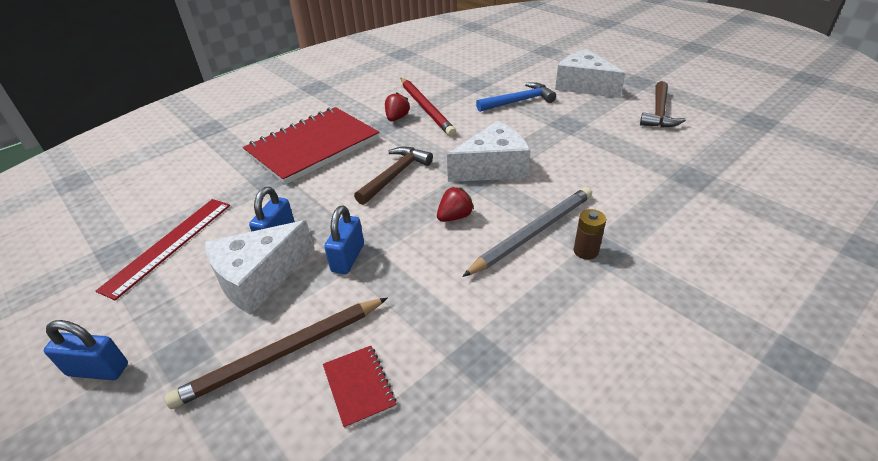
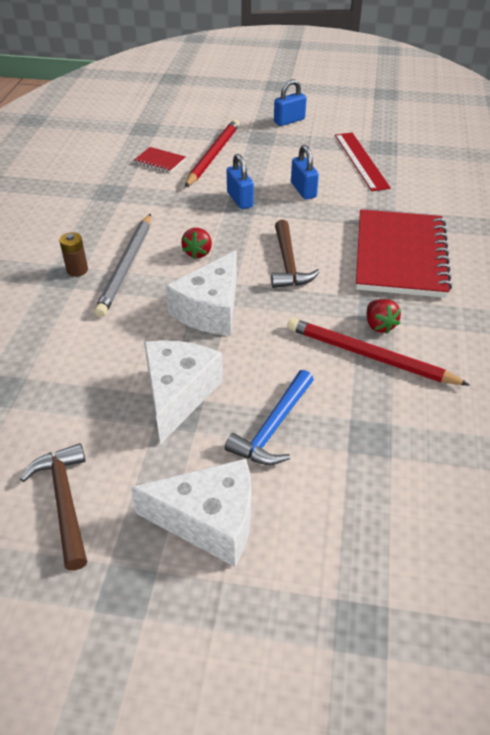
camera: 140 degrees right, 5 degrees up
(259, 278) = (277, 171): white cheese -> white cheese (178, 394)
(283, 353) = (213, 155): brown pencil -> red pencil

